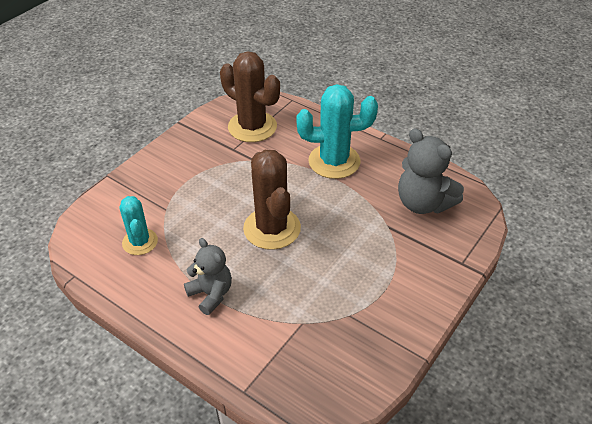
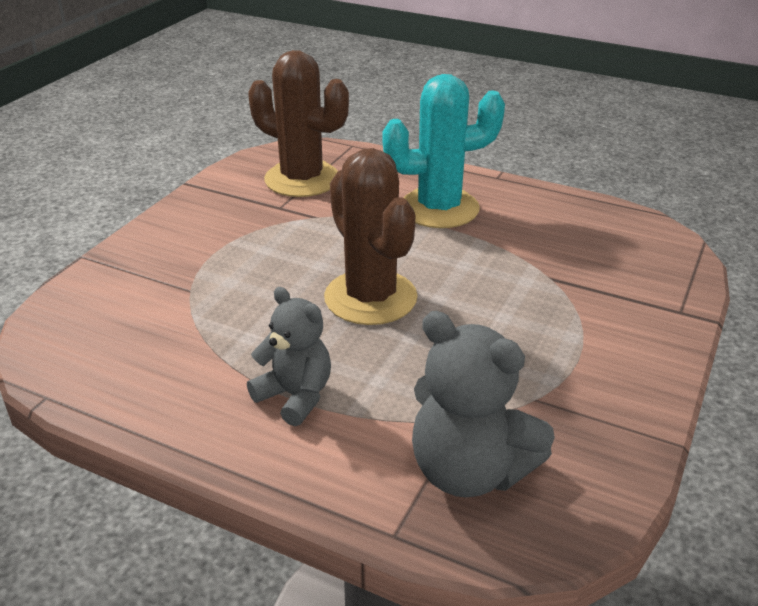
camera: 10 degrees left, 10 degrees down
(140, 242) = (155, 337): turquoise cactus -> none
(423, 203) = (591, 245): grey teddy bear -> grey teddy bear (469, 471)

